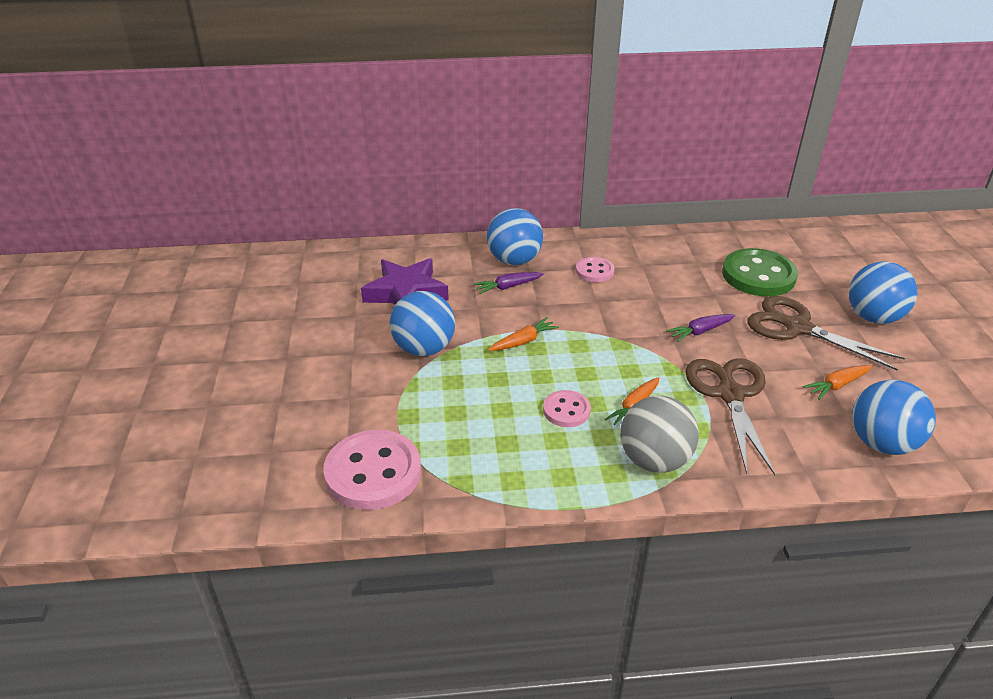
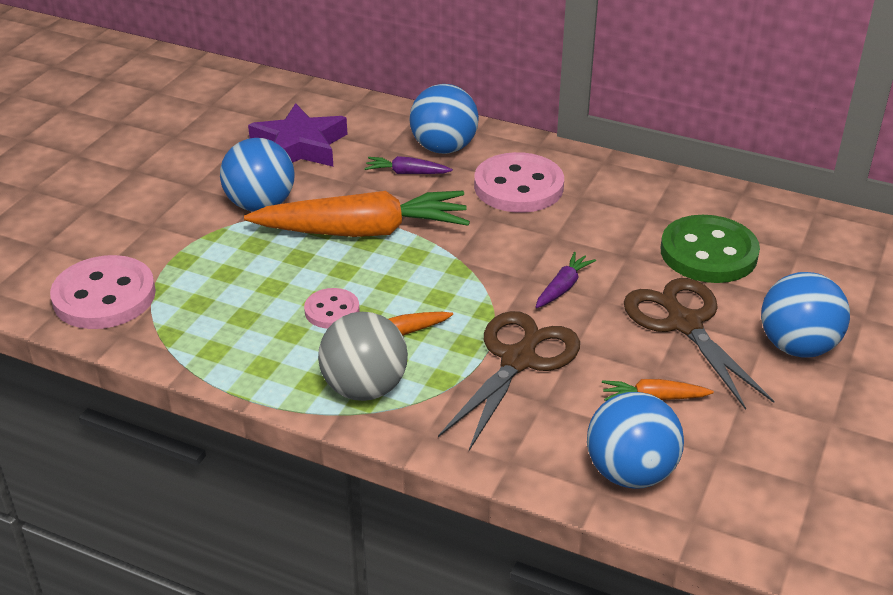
camera: 30 degrees right, 0 degrees up
(523, 341) = (363, 231): orange carrot -> orange carrot, size x2.37
(594, 271) = (518, 186): pink button -> pink button, size x1.86
(700, 331) = (563, 287): purple carrot -> purple carrot turned 120 degrees clockwise

